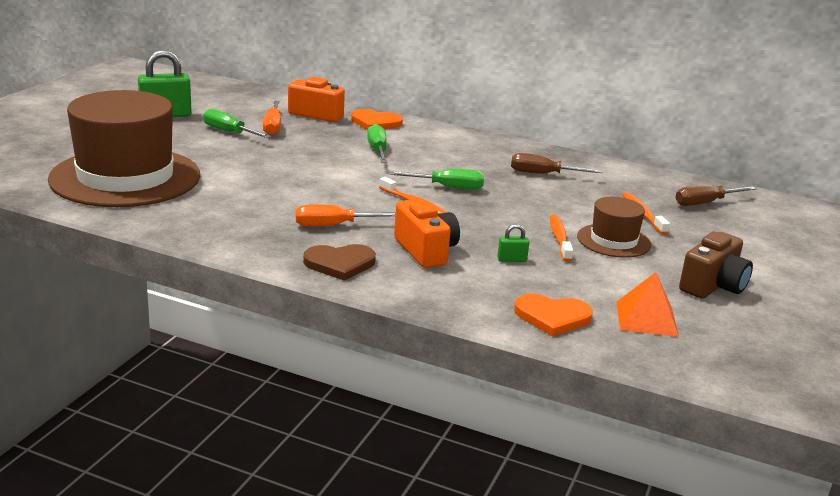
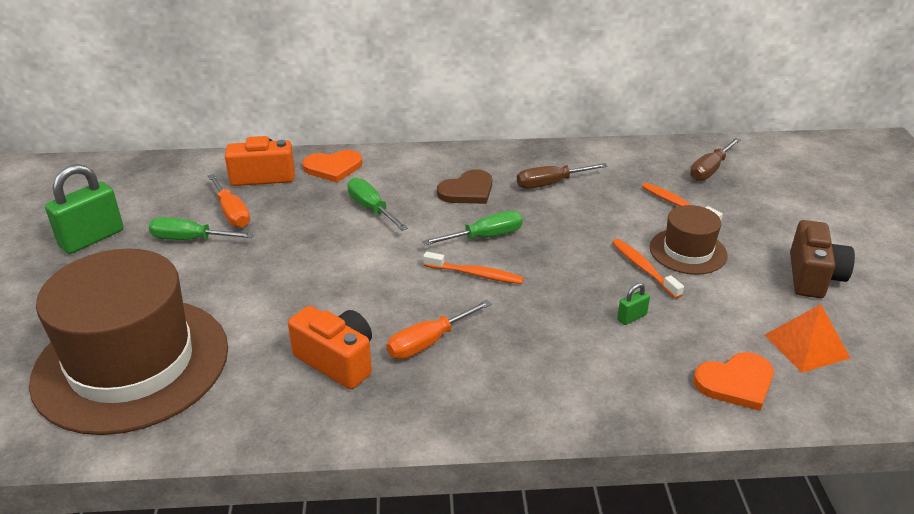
camera: 25 degrees left, 10 degrees up
(340, 264) = (486, 400): brown heart -> brown heart (467, 191)
(426, 251) = (547, 340): orange camera -> orange camera (337, 361)

